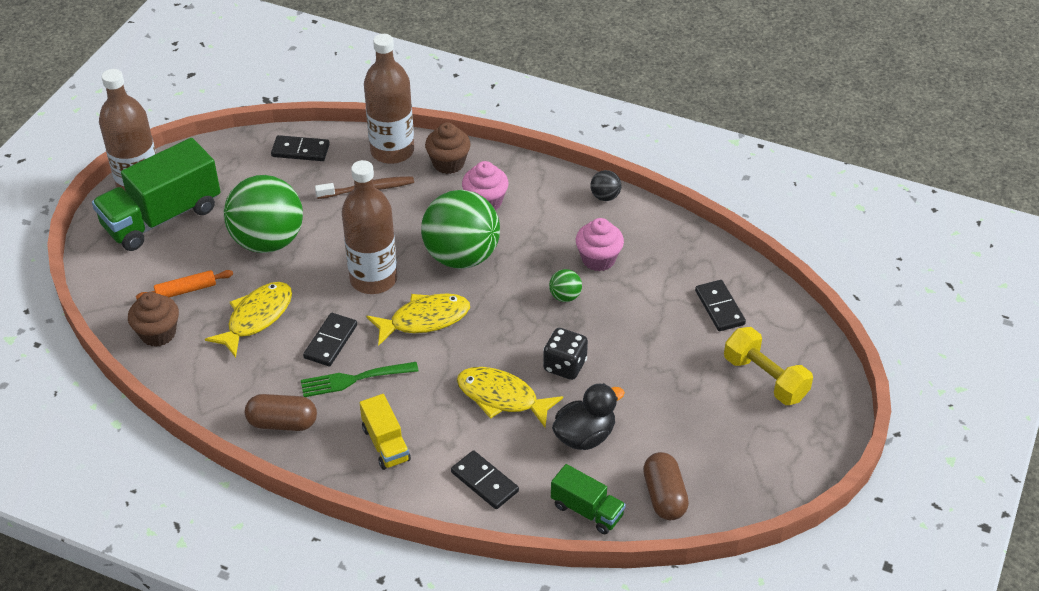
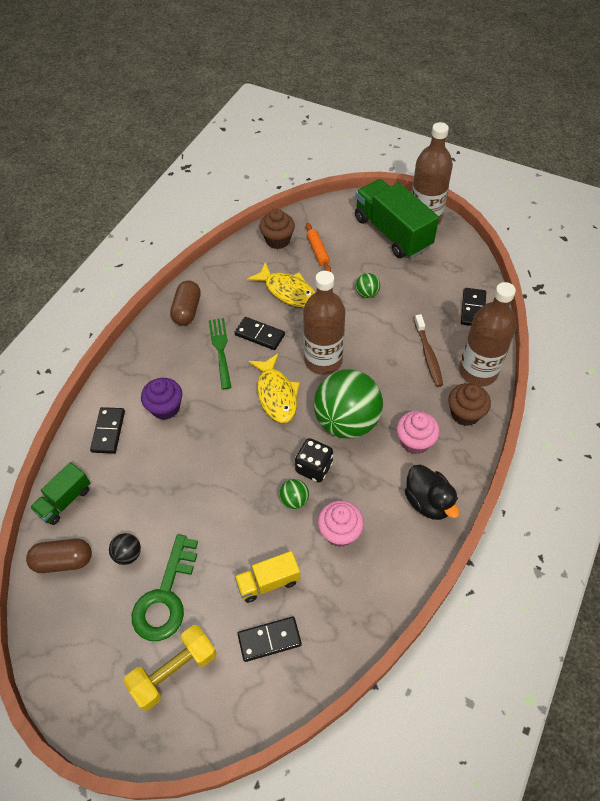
camera: 95 degrees right, 10 degrees up
(268, 241) = (367, 293): green ball -> green ball, size x0.41
(386, 444) = (156, 370): yellow truck -> yellow truck (268, 582)
(446, 426) = (165, 408): none -> purple cupcake
(484, 482) = (108, 431): black domino -> black domino turned 45 degrees counterclockwise
(502, 397) = (187, 446): yellow fish -> none
(565, 366) = (214, 494): black dice -> black dice (314, 467)
(584, 436) = (137, 504): black duck -> black duck (428, 502)
(605, 196) = (426, 545): black ball -> black ball (128, 554)
(689, 395) = (166, 596): none -> green key

